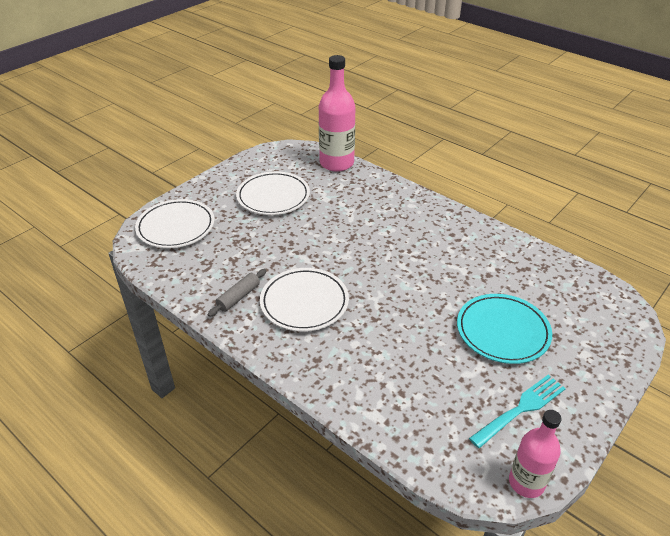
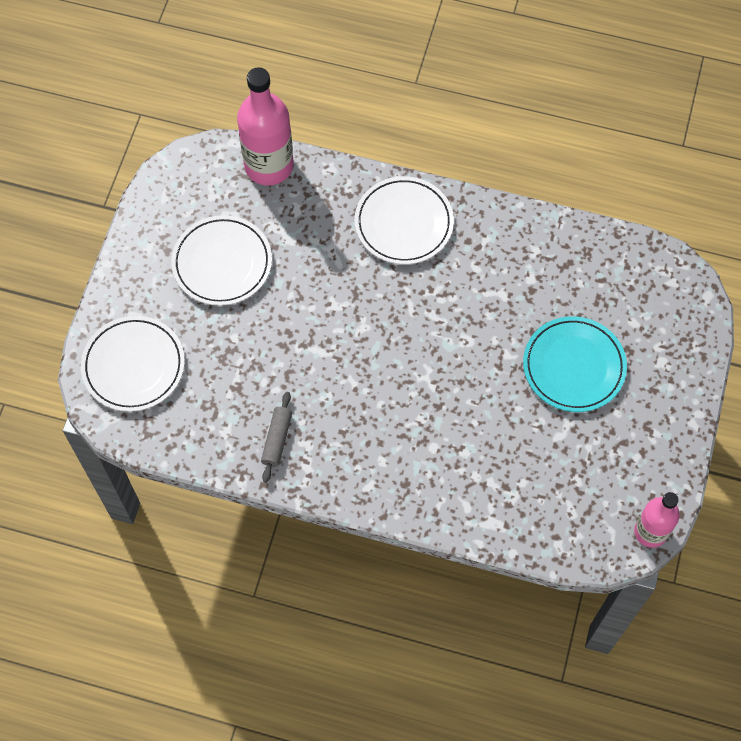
camera: 25 degrees left, 25 degrees up
(304, 302) = (353, 416): white plate -> white plate (404, 223)
(521, 409) = (622, 456): turquoise fork -> none

